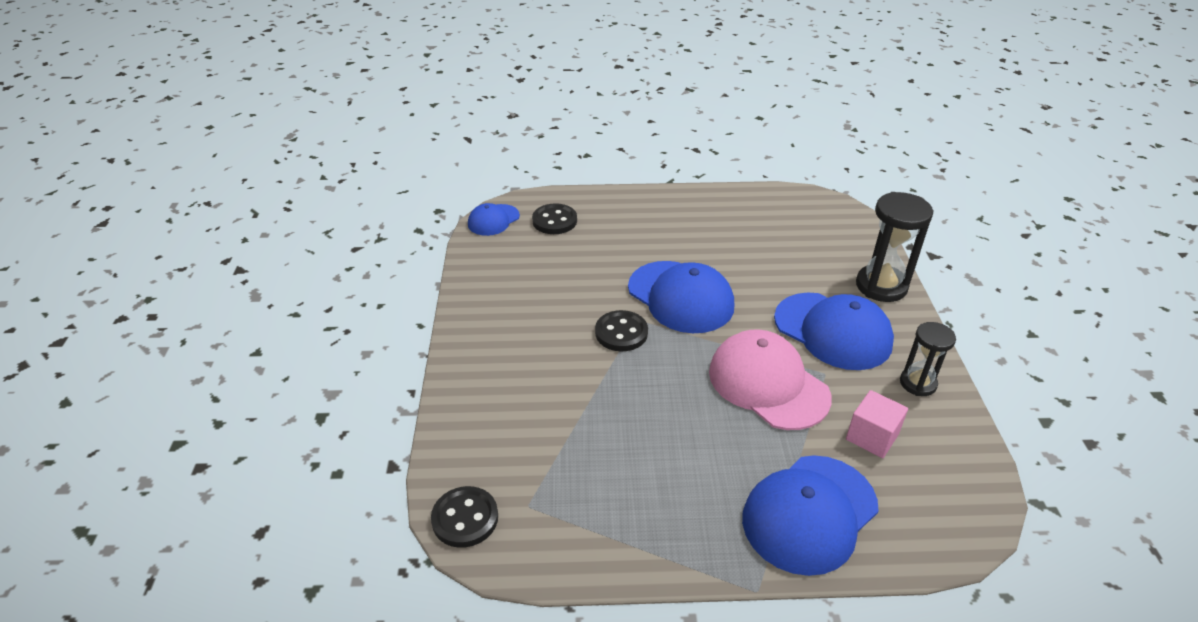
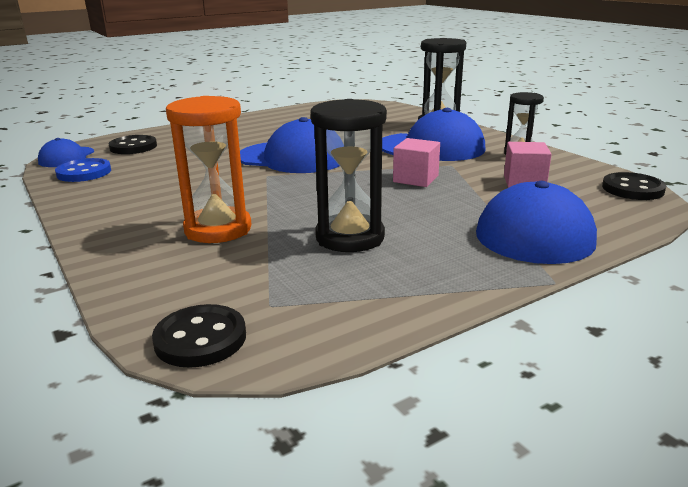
camera: 30 degrees left, 15 degrees down
(495, 253) = (84, 172): none -> blue button
(549, 390) = (218, 229): none -> orange hourglass
(621, 333) = (258, 184): black button -> black button (632, 189)
(641, 450) = (350, 237): none -> black hourglass
(768, 384) = (415, 179): pink cap -> pink cube

